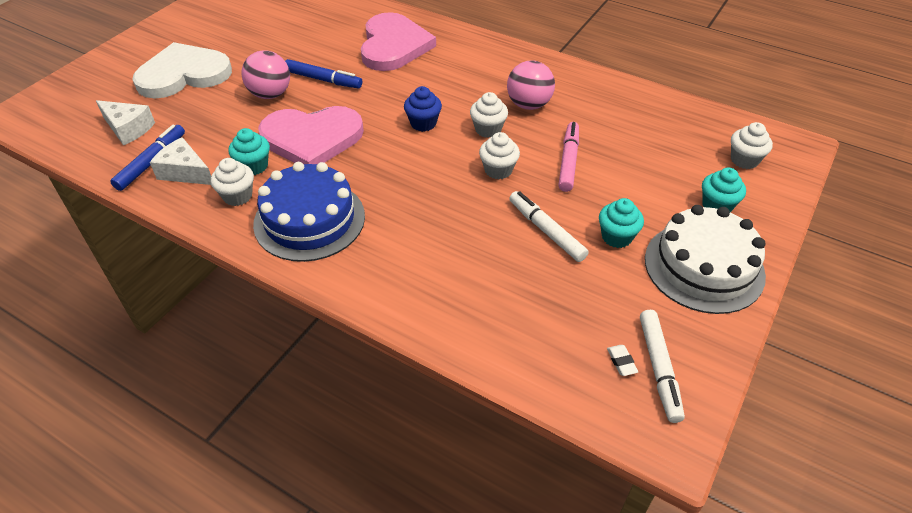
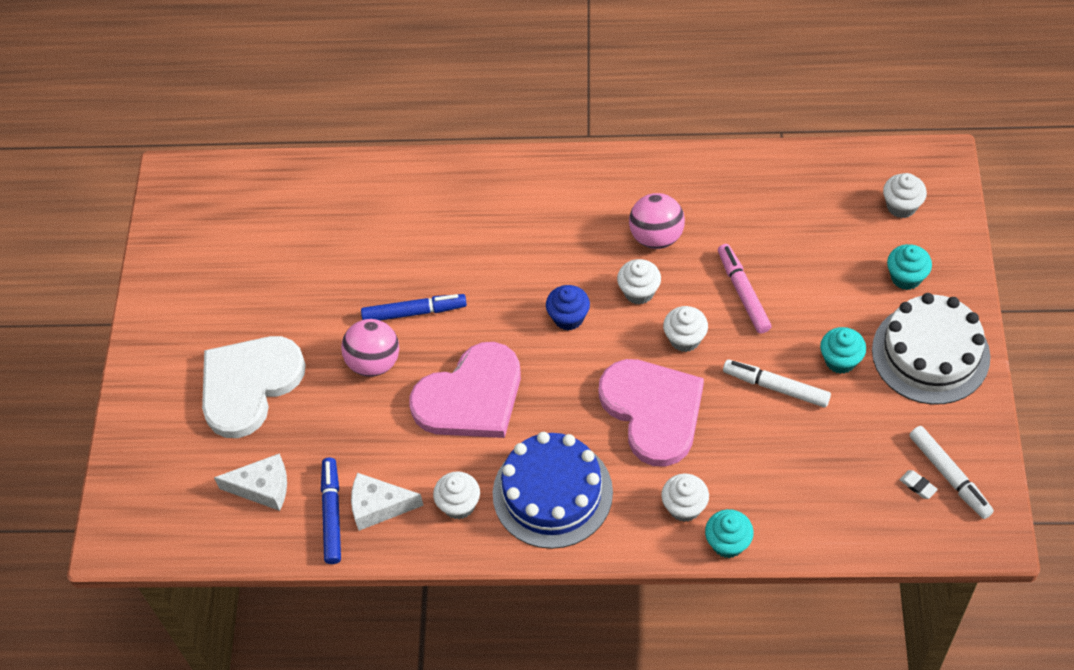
camera: 25 degrees left, 10 degrees up
(254, 166) = (442, 462): turquoise cupcake -> turquoise cupcake (728, 543)
(393, 45) = (450, 222): pink heart -> pink heart (653, 411)
(400, 277) = (684, 507): none -> white cupcake

